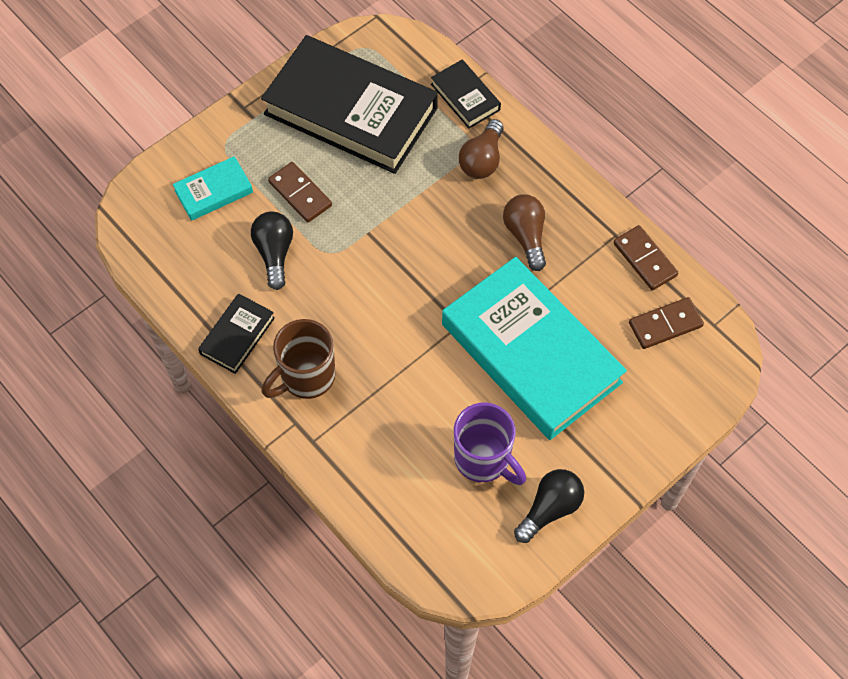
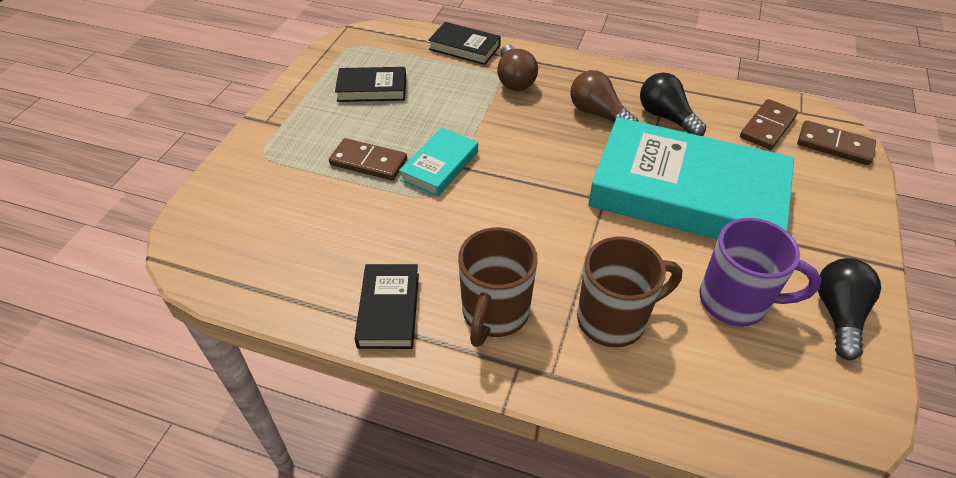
camera: 30 degrees left, 15 degrees down
(213, 191) = (276, 194): turquoise book -> turquoise book (440, 166)
(274, 253) = (377, 218): black light bulb -> black light bulb (666, 117)
(350, 111) = (372, 89): black book -> black book, size x0.44
(385, 425) = (614, 319): none -> brown mug
(644, 259) = (705, 92): brown domino -> brown domino (834, 145)

